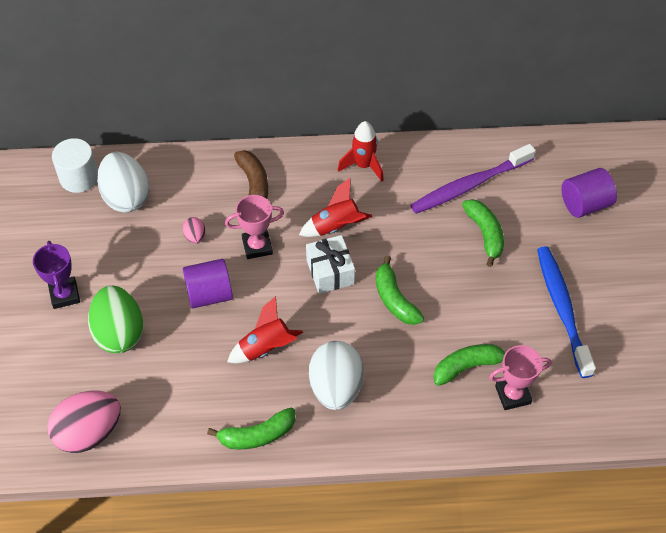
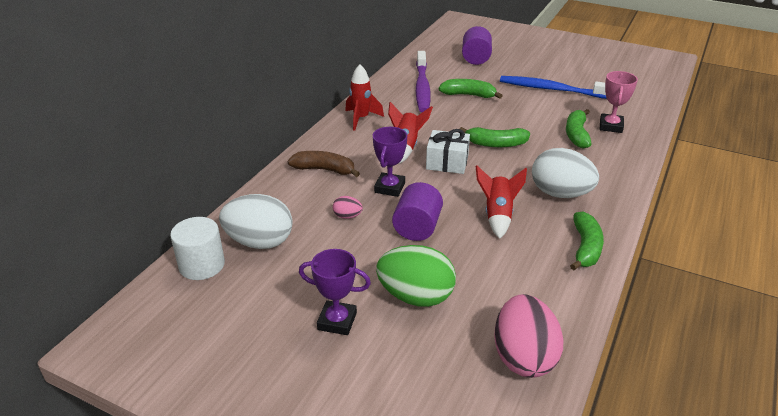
camera: 60 degrees left, 20 degrees down
(257, 246) = (389, 188): pink trophy -> purple trophy

